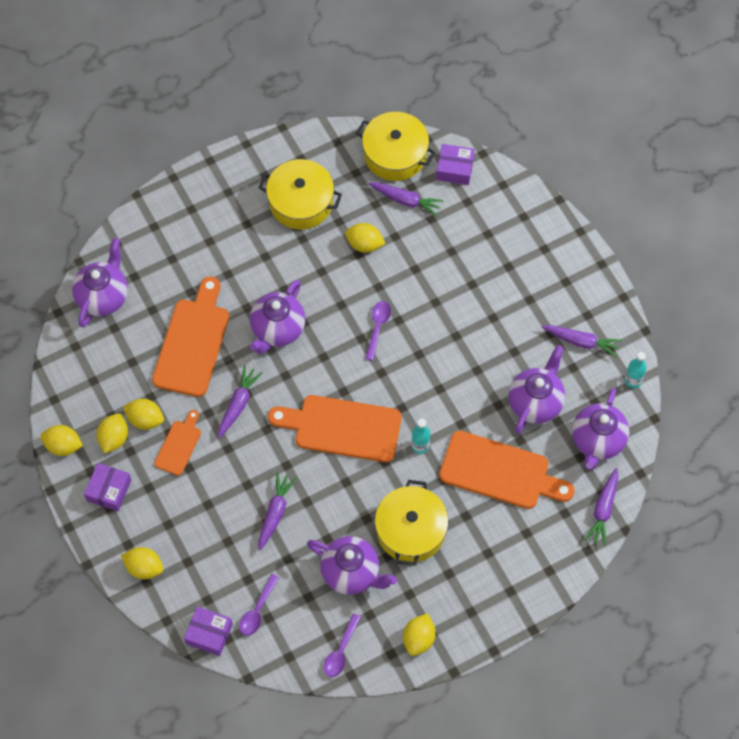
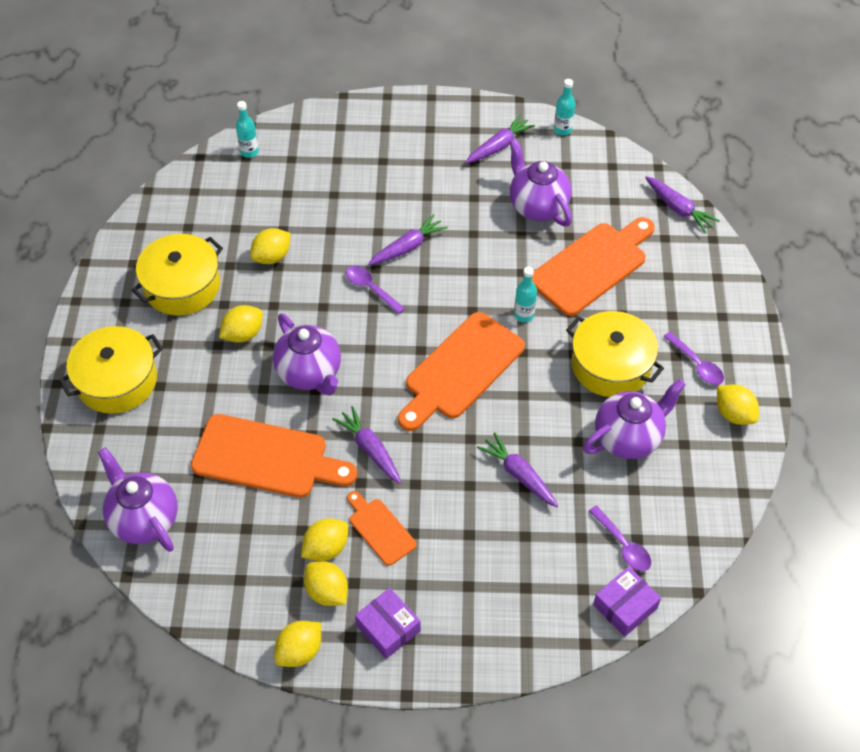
camera: 60 degrees left, 10 degrees down
(144, 567) = (507, 636): yellow lemon -> yellow lemon (243, 334)
(192, 342) = (267, 458): orange cutting board -> orange cutting board turned 150 degrees clockwise
(341, 651) = (711, 489): purple spoon -> purple spoon (696, 364)
(395, 154) = (195, 188): yellow pot -> yellow pot (117, 381)
(406, 200) = (252, 203): purple carrot -> purple carrot (408, 247)
(454, 169) = (249, 152): purple box -> turquoise bottle
(597, 441) = (606, 181): purple teapot -> none

